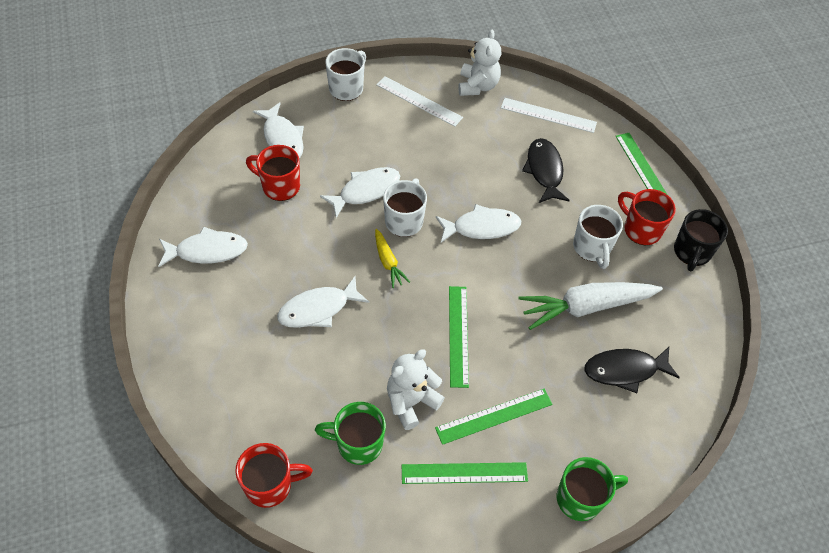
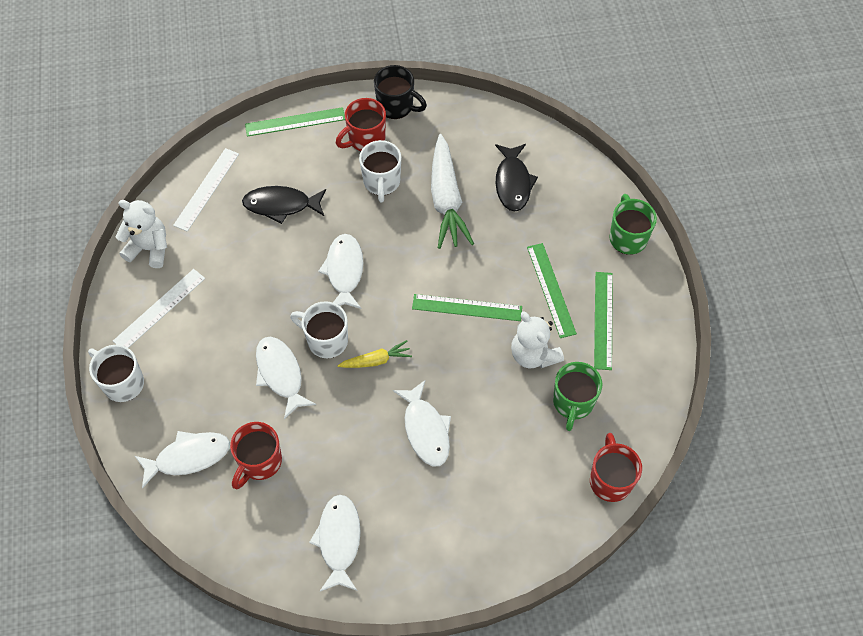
camera: 80 degrees left, 5 degrees up
(592, 248) = (381, 182): white mug -> white mug turned 90 degrees clockwise

